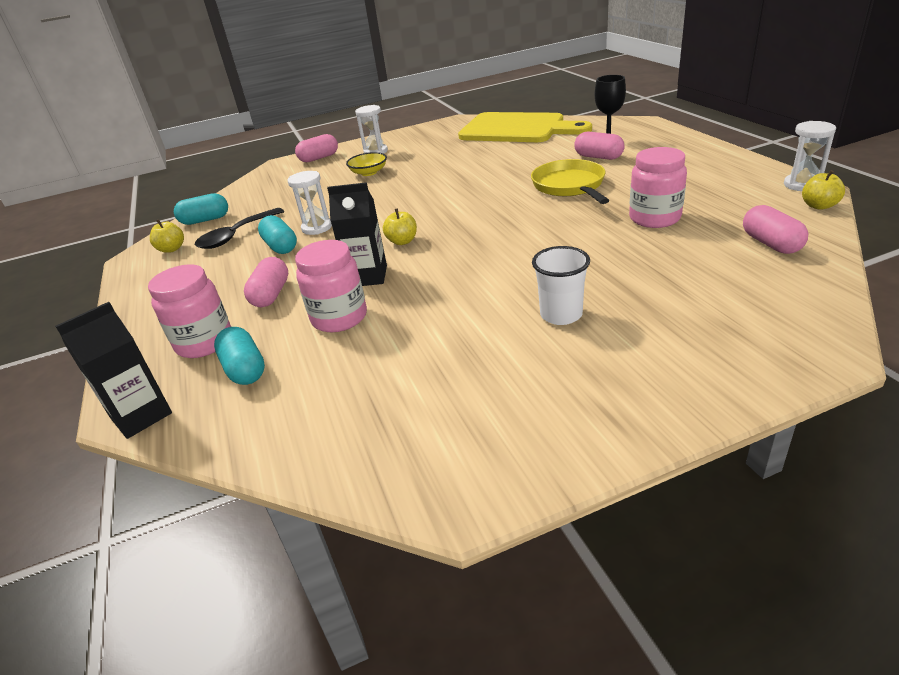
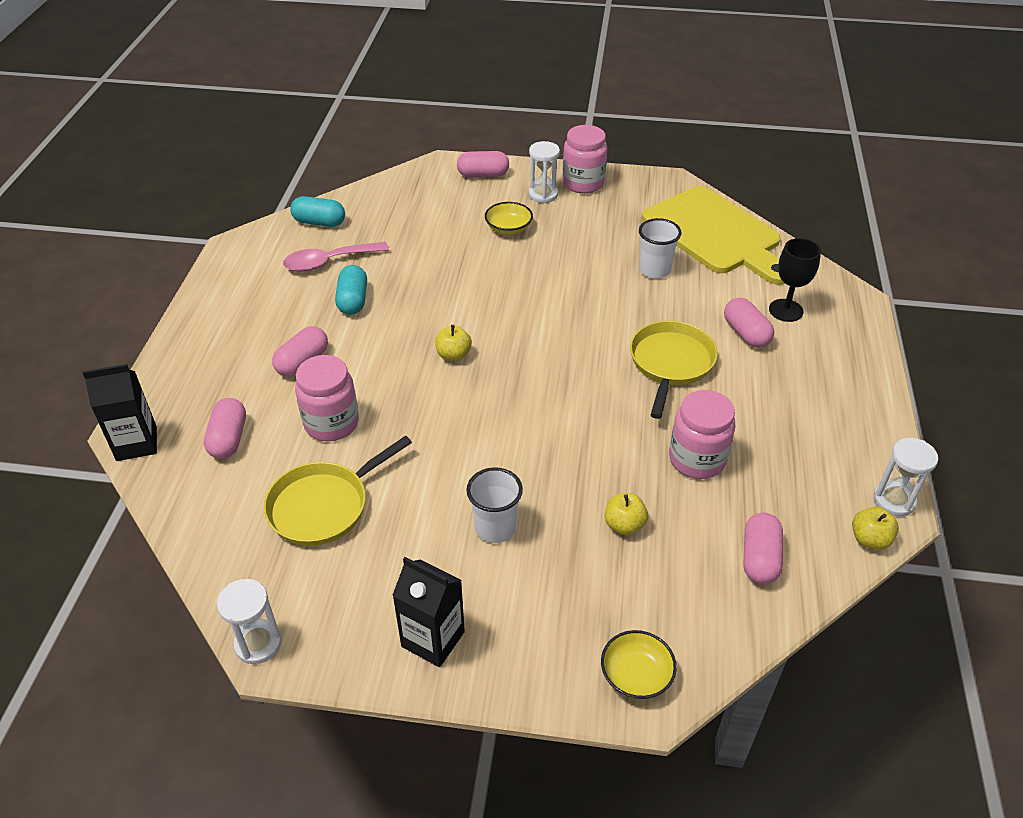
camera: 25 degrees right, 10 degrees up
(172, 249) = (268, 251): yellow apple -> yellow apple (624, 525)
(204, 342) = (220, 390): pink jar -> pink jar (583, 183)
(236, 236) = (328, 262): black spoon -> pink spoon
(245, 369) = (228, 439): turquoise capsule -> pink capsule
(317, 228) = (400, 291): white hourglass -> white hourglass (258, 643)
(367, 276) = (390, 385): black carton -> black carton (433, 639)
(391, 370) = (323, 505): none -> yellow pan
(499, 154) = (654, 270): none -> white cup
(794, 343) = (636, 675): none -> yellow bowl

